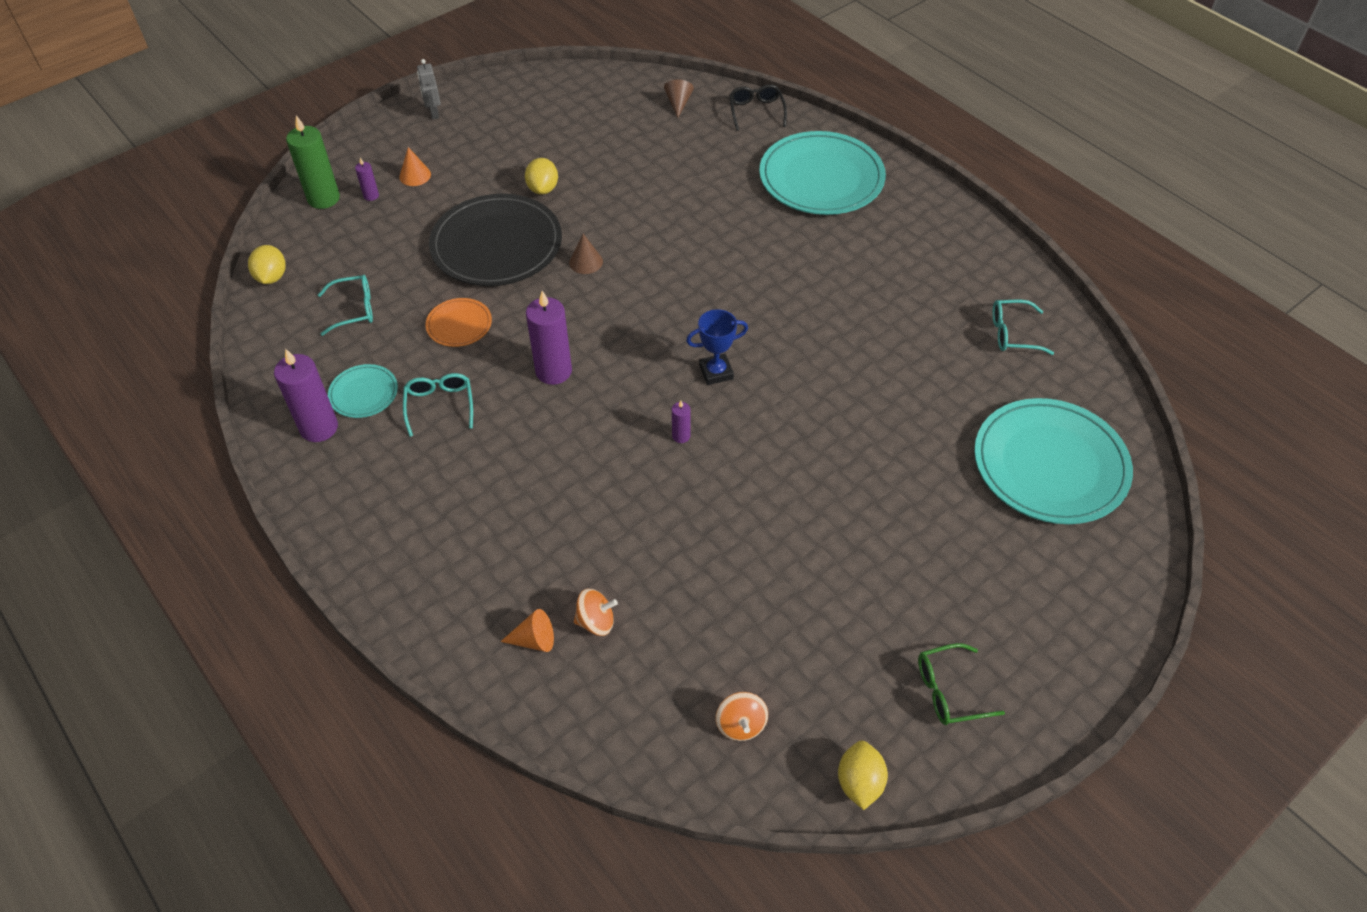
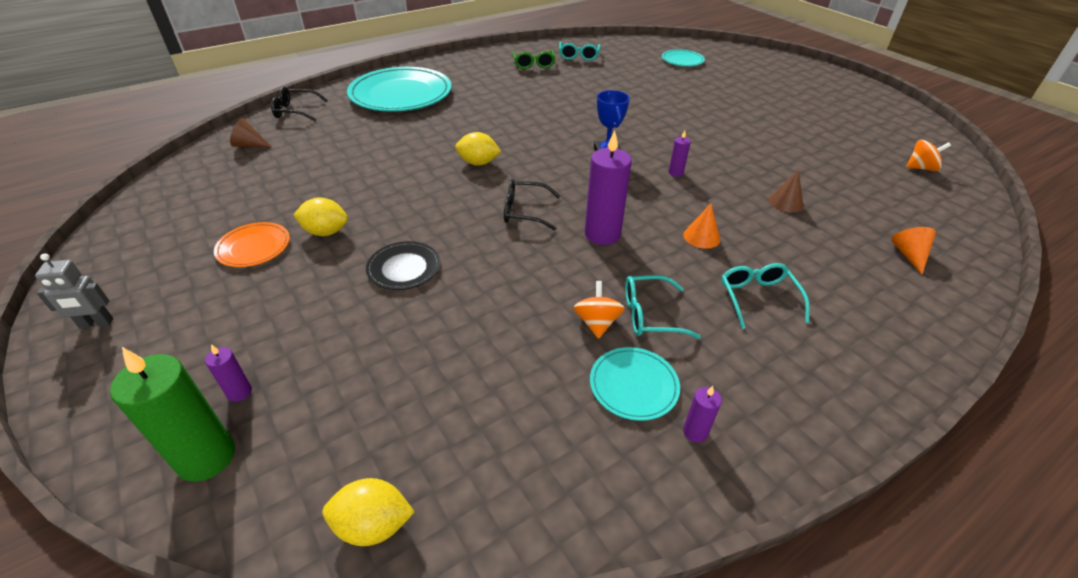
camera: 85 degrees left, 10 degrees down
(319, 428) = (695, 432): purple candle -> purple candle, size x0.48
(354, 309) = (479, 402): turquoise glasses -> turquoise glasses (758, 298)
(415, 175) = (225, 342): orange cone -> orange cone (701, 237)
(459, 325) = (527, 299): orange plate -> orange plate (254, 247)
(496, 245) = (404, 268): black plate -> black plate, size x0.47
(586, 262) = (455, 209): brown cone -> brown cone (785, 202)
(586, 311) = (524, 211): none -> black glasses
(596, 621) = (873, 222): orange spinning top -> orange spinning top (597, 323)
(859, 782) = (932, 134): yellow lemon -> yellow lemon (478, 163)
(949, 691) = (852, 103): green glasses -> green glasses (533, 64)
(1050, 465) = (682, 60): turquoise plate -> turquoise plate, size x0.47

